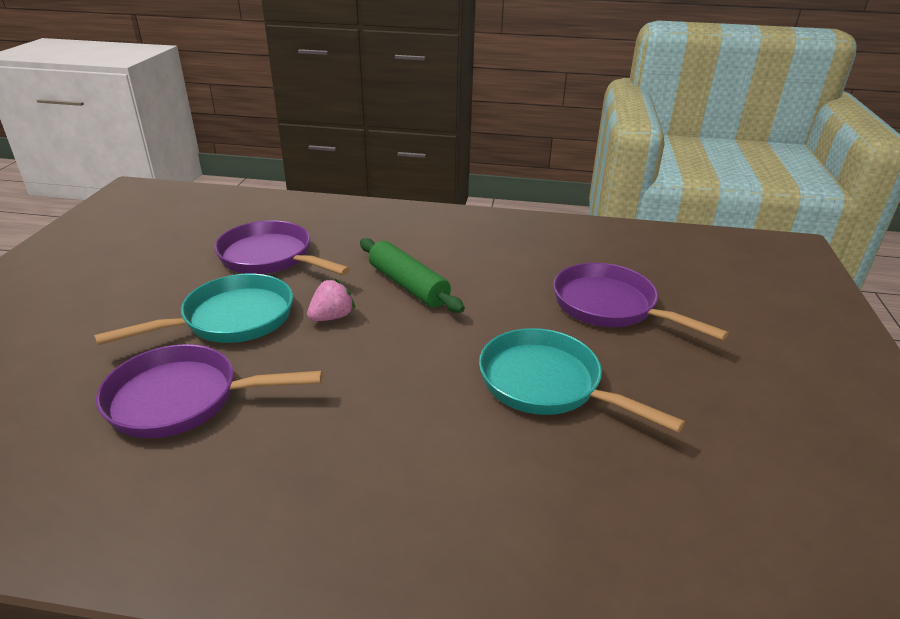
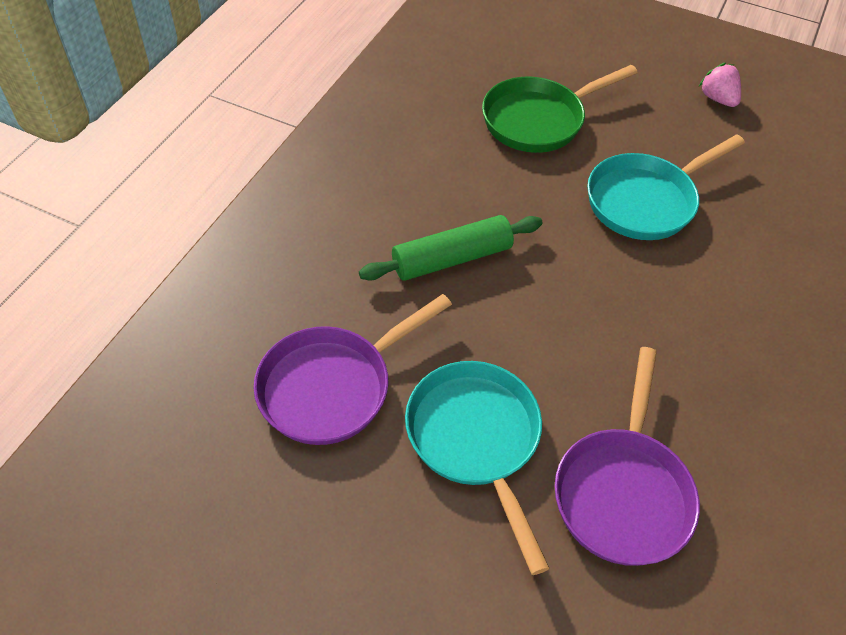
camera: 75 degrees left, 20 degrees up
(332, 317) = (498, 339): pink strawberry -> pink strawberry (717, 99)
(610, 306) = (538, 120): purple pan -> green pan

